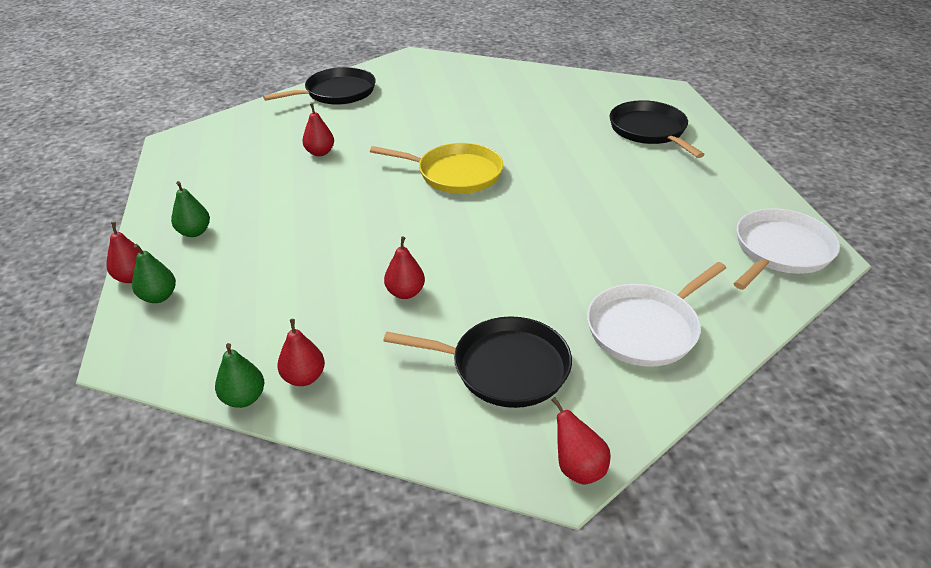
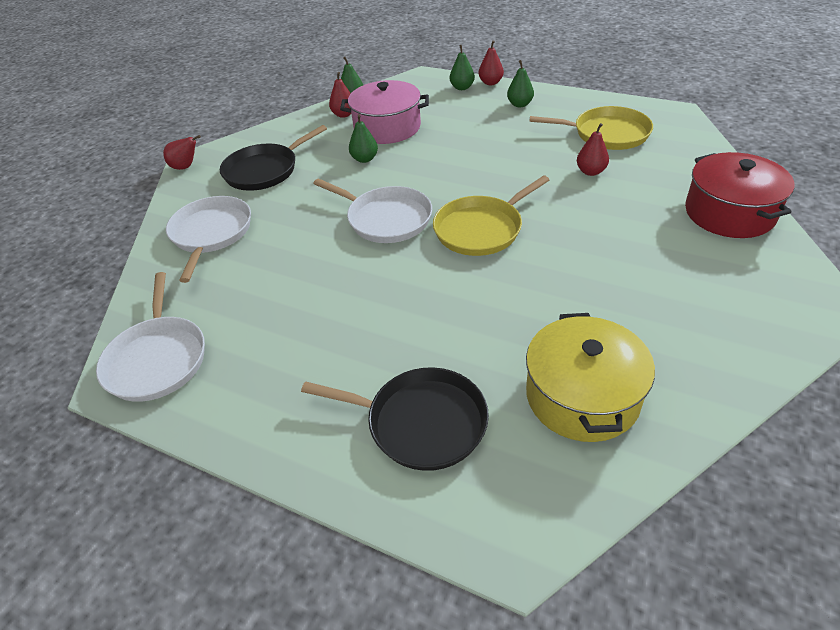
camera: 130 degrees right, 5 degrees up
(240, 163) = (606, 134): none -> yellow pan
(317, 312) = (387, 128): none -> pink pot
(337, 93) = (729, 213): black pan -> red pot
(405, 293) = (364, 159): red pear -> green pear
(494, 226) = (386, 219): none -> white pan
(564, 97) = (582, 396): none -> yellow pot

